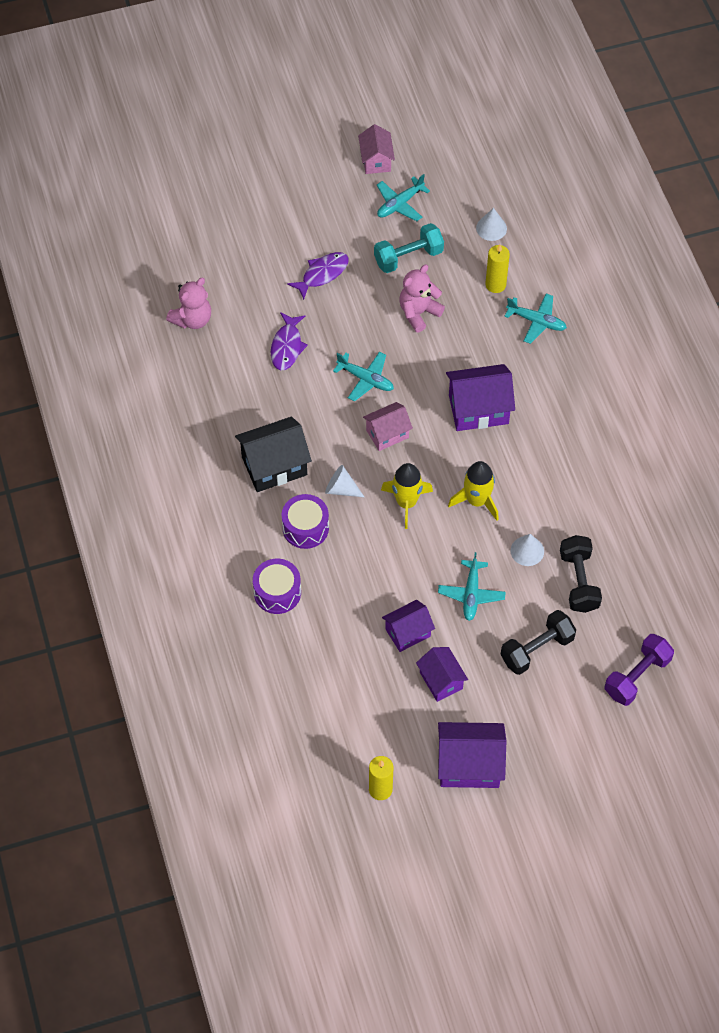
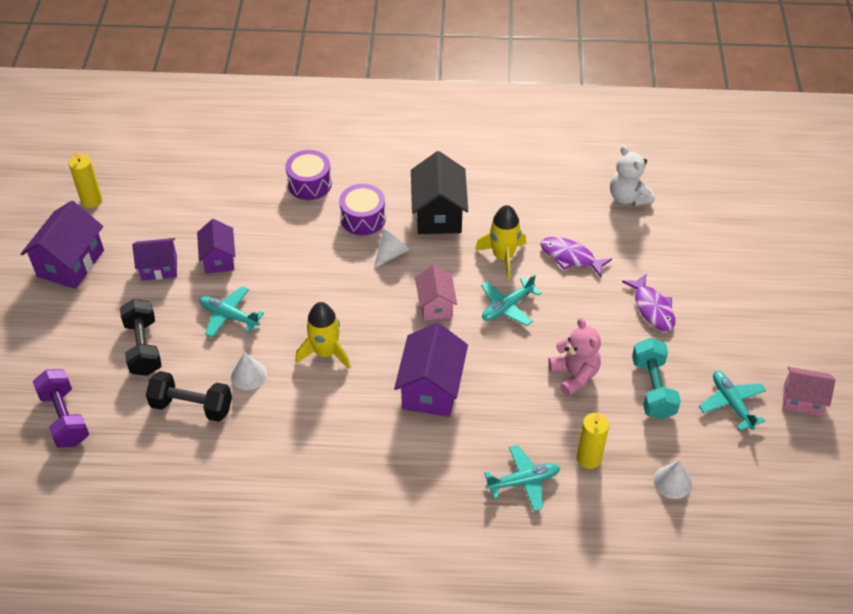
camera: 110 degrees right, 10 degrees down
(192, 319) = (628, 197): pink teddy bear -> white teddy bear
(406, 503) = (351, 297): yellow rocket -> yellow rocket (503, 257)
(536, 321) = (523, 481): turquoise plane -> turquoise plane turned 150 degrees counterclockwise

